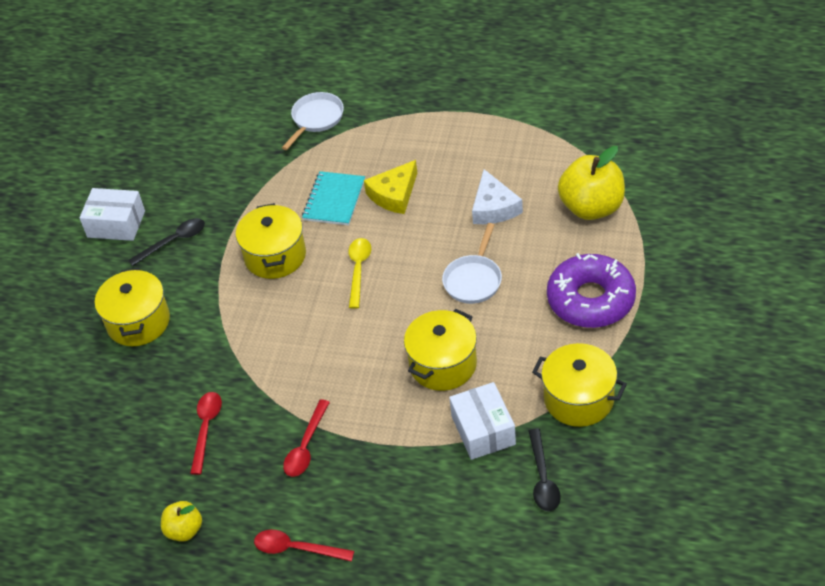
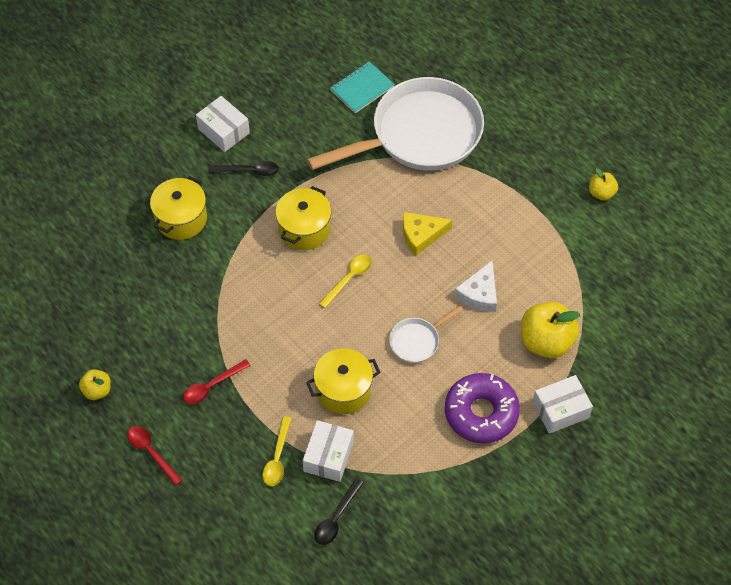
camera: 30 degrees right, 10 degrees up
(206, 428) = (163, 328): red spoon -> none
(316, 119) = (419, 135): white pan -> white pan, size x2.38
(334, 200) = (378, 211): turquoise notebook -> turquoise notebook (362, 88)
(433, 465) = (277, 458): none -> yellow spoon
(525, 70) = (601, 193): none -> yellow apple
(578, 399) = (408, 480): yellow pot -> none
(658, 252) = (560, 410): none -> white box

